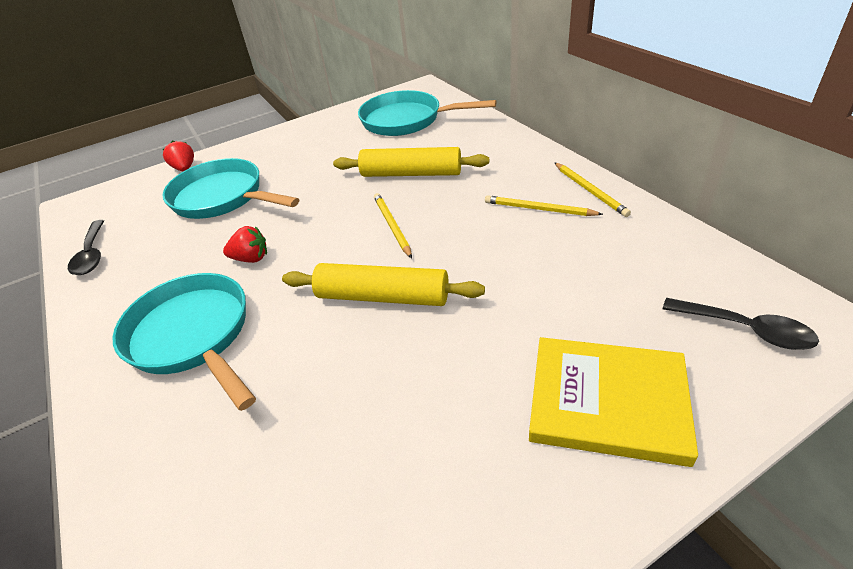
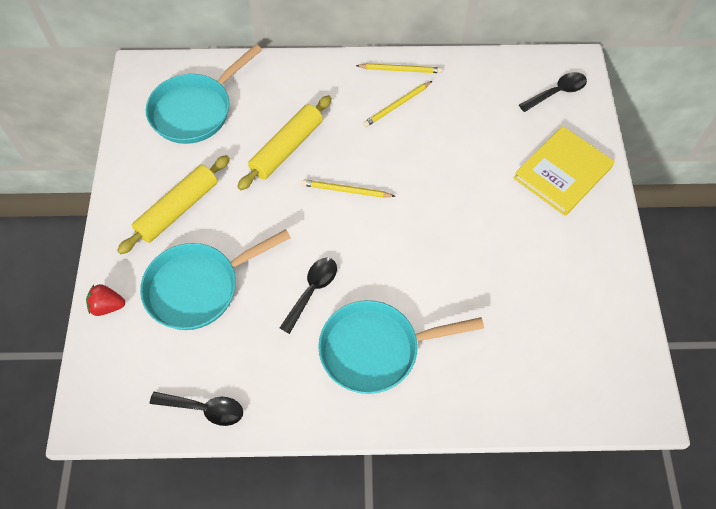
camera: 65 degrees left, 20 degrees up
(251, 258) = (312, 291): red strawberry -> black spoon
(382, 297) = (418, 229): yellow rolling pin -> yellow rolling pin (178, 209)

